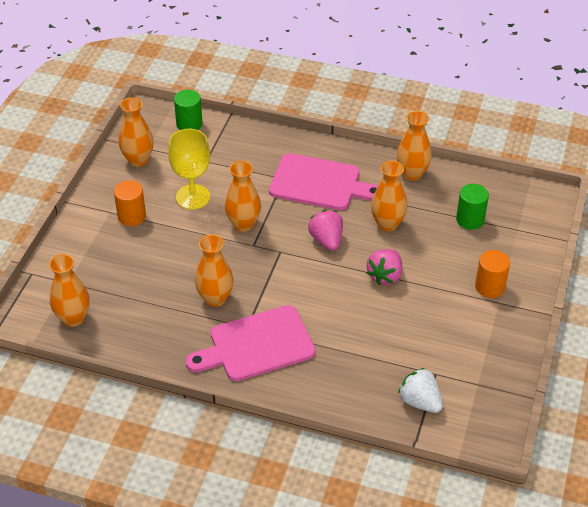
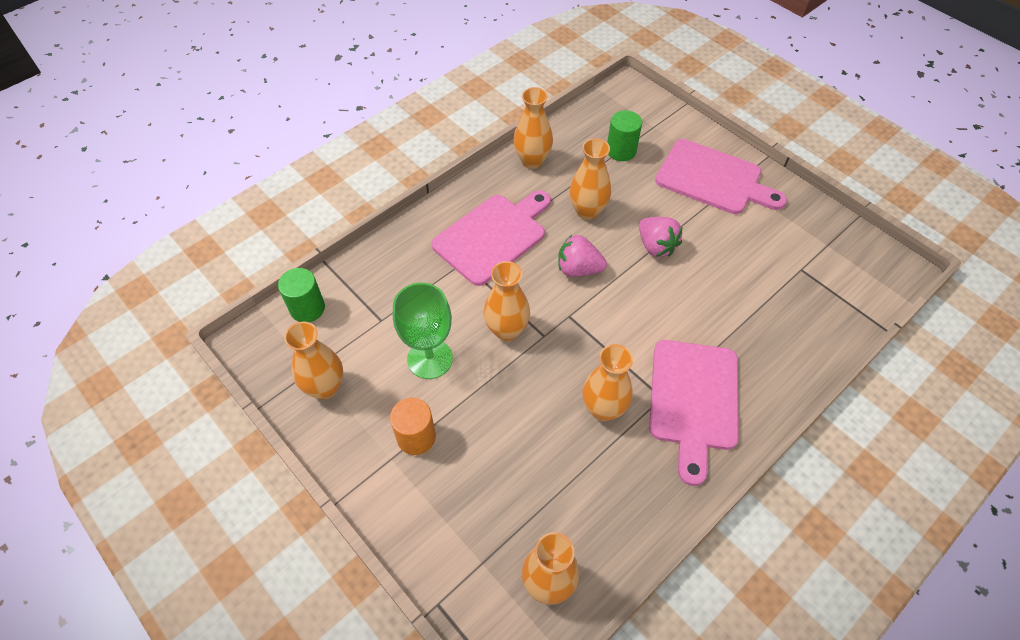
camera: 60 degrees left, 10 degrees up
(193, 197) = (430, 359): yellow goblet -> green goblet
(420, 401) = (831, 297): white strawberry -> none
(489, 287) = (713, 179): orange cylinder -> pink cutting board

